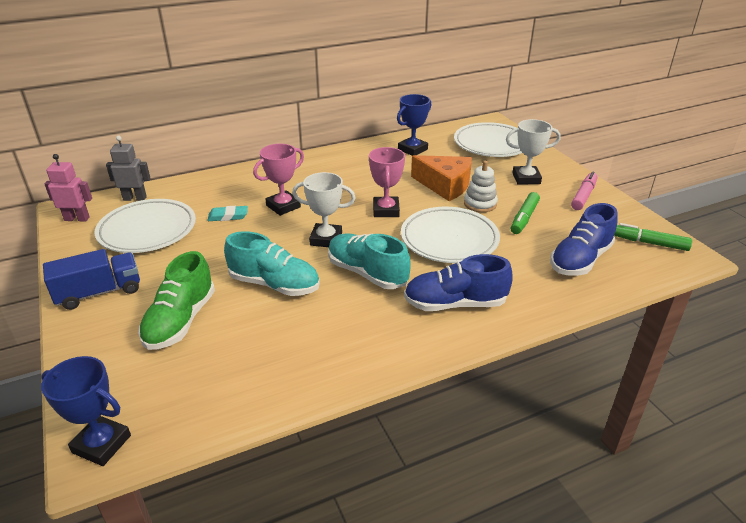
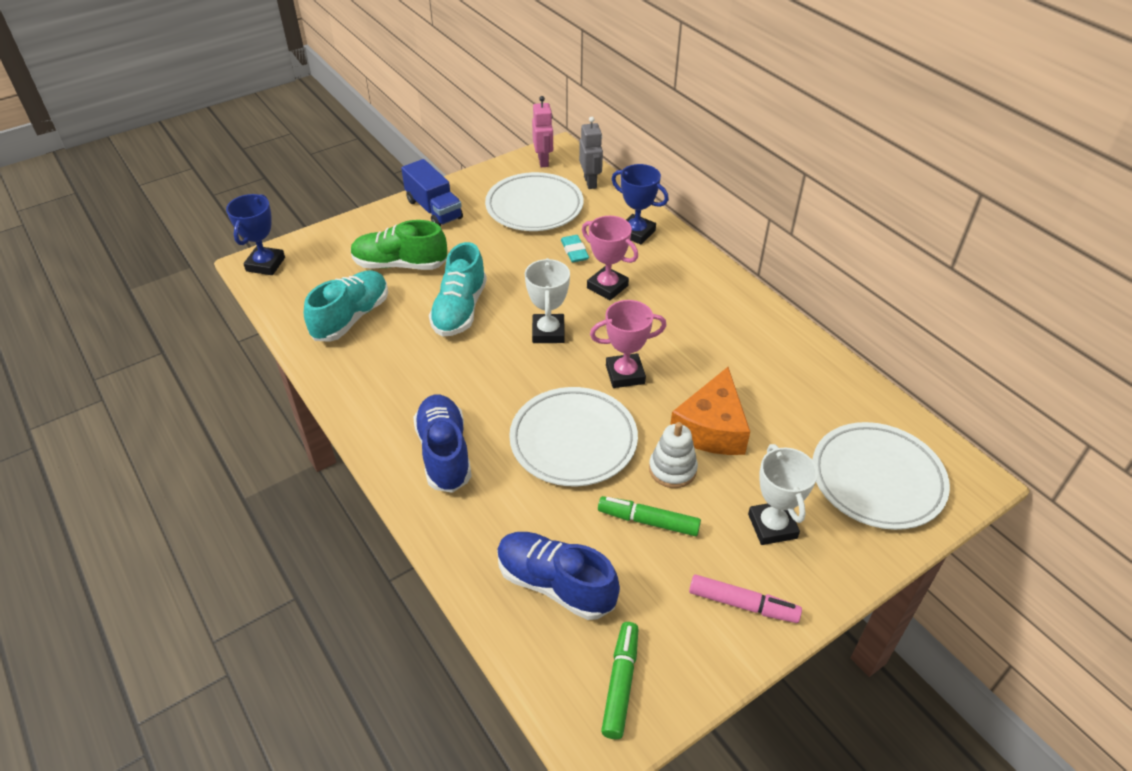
camera: 80 degrees right, 10 degrees up
(367, 273) = (489, 374): turquoise shoe -> turquoise shoe (351, 318)
(412, 149) = (809, 383): blue trophy -> blue trophy (636, 233)

